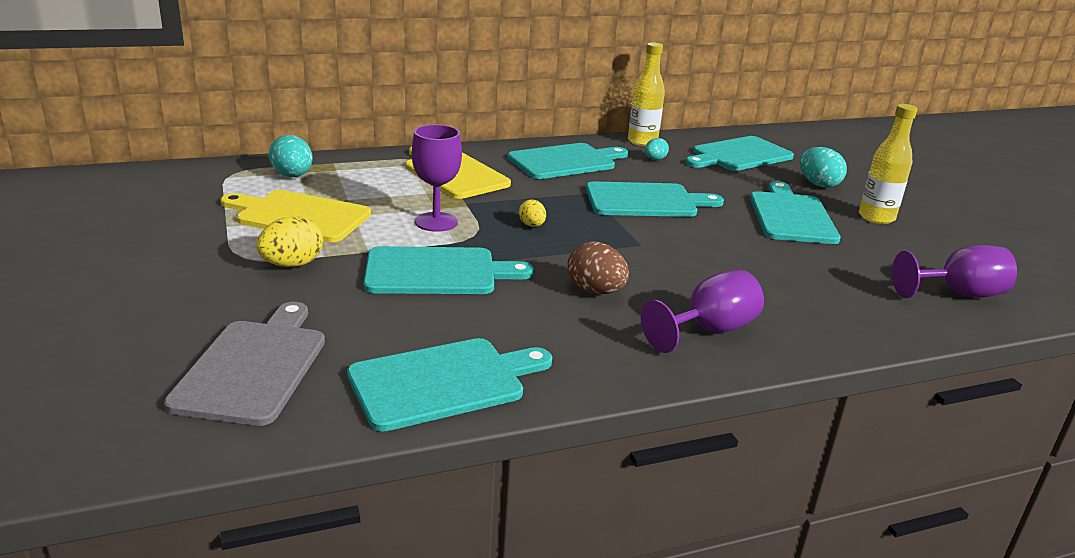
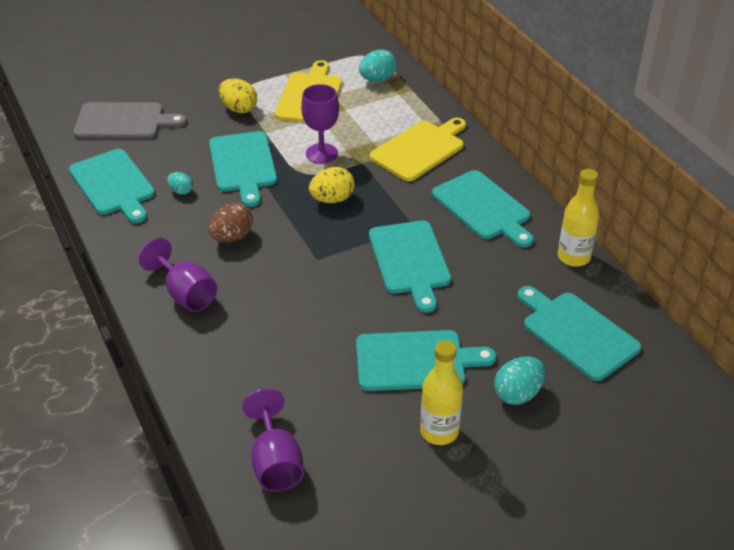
camera: 85 degrees right, 15 degrees up
(532, 225) = (332, 199): yellow egg -> yellow egg, size x1.67
(655, 159) = (524, 266): turquoise egg -> turquoise egg (181, 191)

